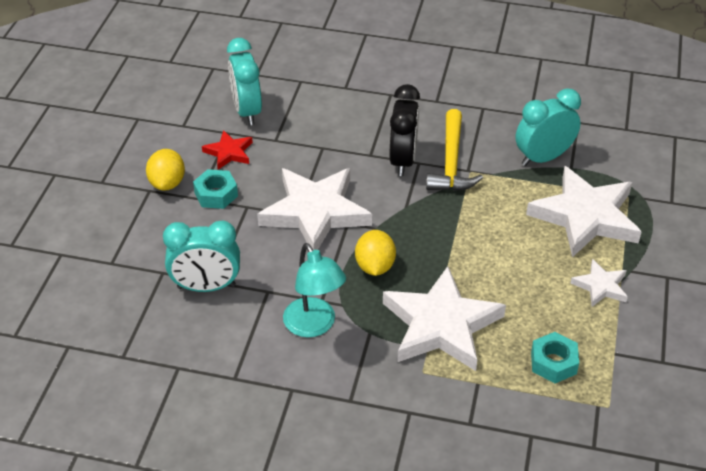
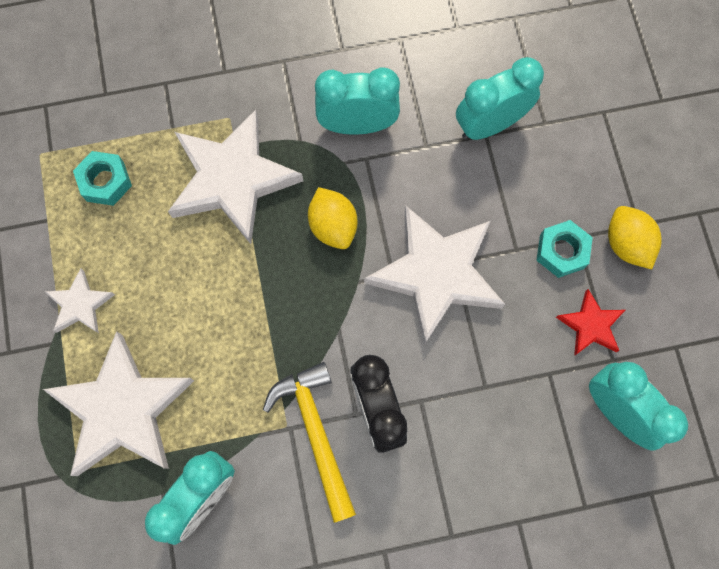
camera: 155 degrees right, 30 degrees up
(314, 326) = (357, 125): turquoise lamp -> turquoise clock

